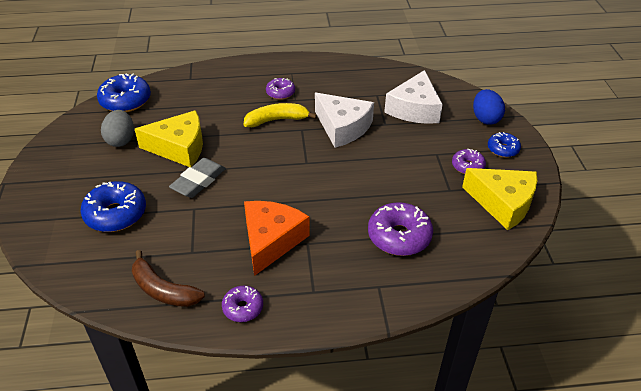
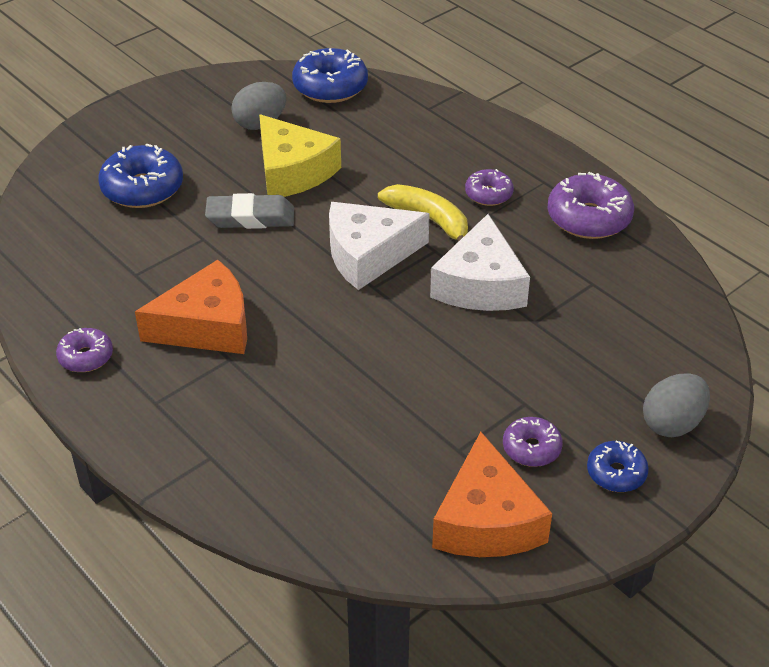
camera: 55 degrees right, 0 degrees up
(163, 290) = (65, 283): brown banana -> none
(399, 236) = (315, 437): purple donut -> purple donut (588, 218)
(414, 109) = (605, 336): white cheese -> white cheese (368, 255)
(485, 118) = (672, 423): blue egg -> grey egg
(503, 203) = (487, 520): yellow cheese -> orange cheese

